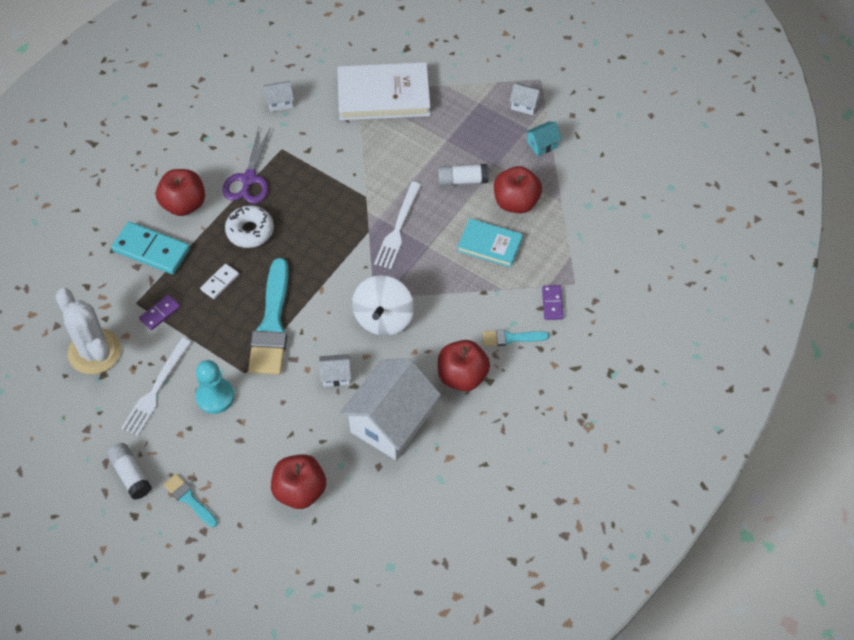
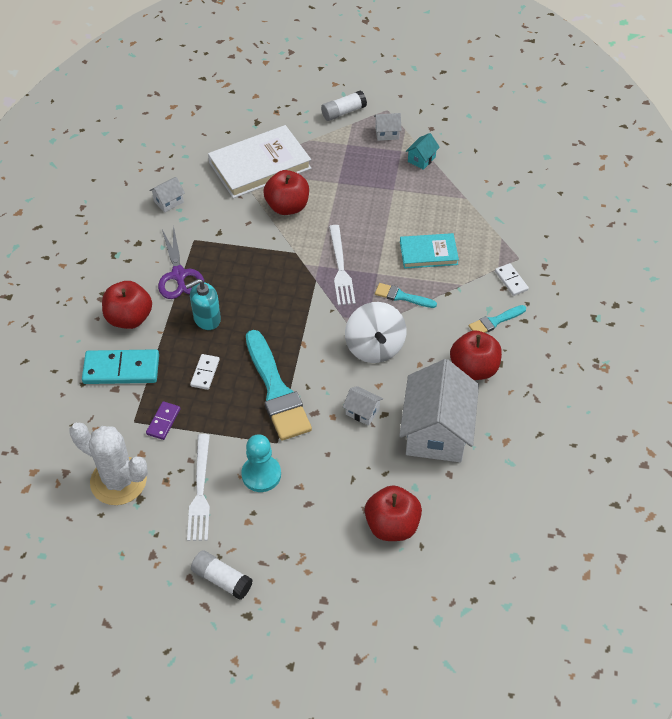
camera: 25 degrees left, 5 degrees down
(189, 499) = (292, 577): turquoise brush -> turquoise brush (402, 296)
(250, 231) = (207, 318): white donut -> turquoise soap dispenser
(336, 375) = (362, 412): white house -> white house turned 60 degrees clockwise
(462, 180) = (372, 210): white glue stick -> white glue stick (343, 112)
(516, 202) = (428, 212): red apple -> red apple (287, 207)
(552, 303) = (511, 281): purple domino -> white domino

